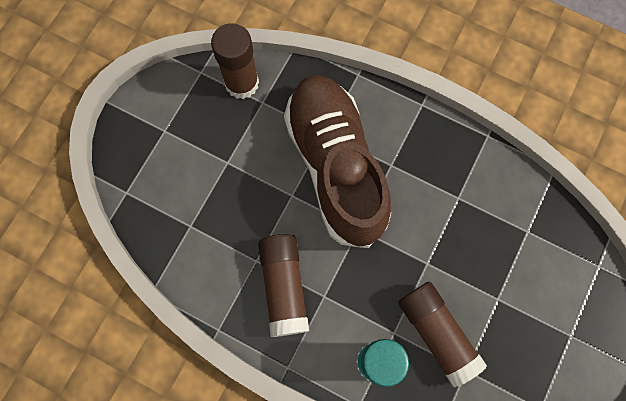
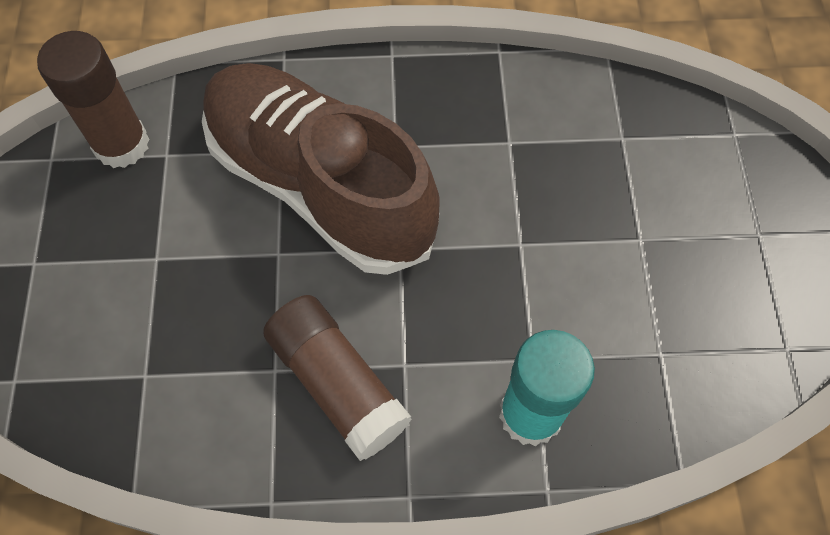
camera: 30 degrees left, 10 degrees down
(437, 333) = (591, 327): brown glue stick -> none

